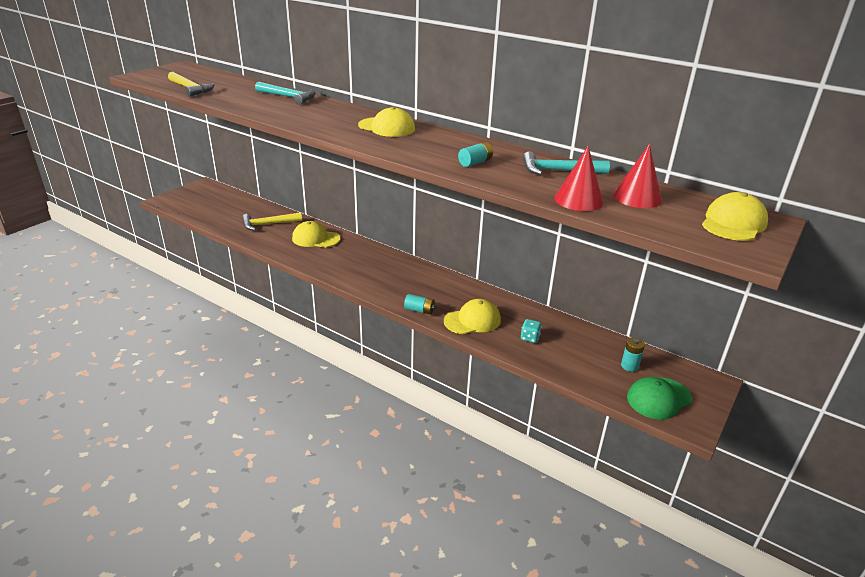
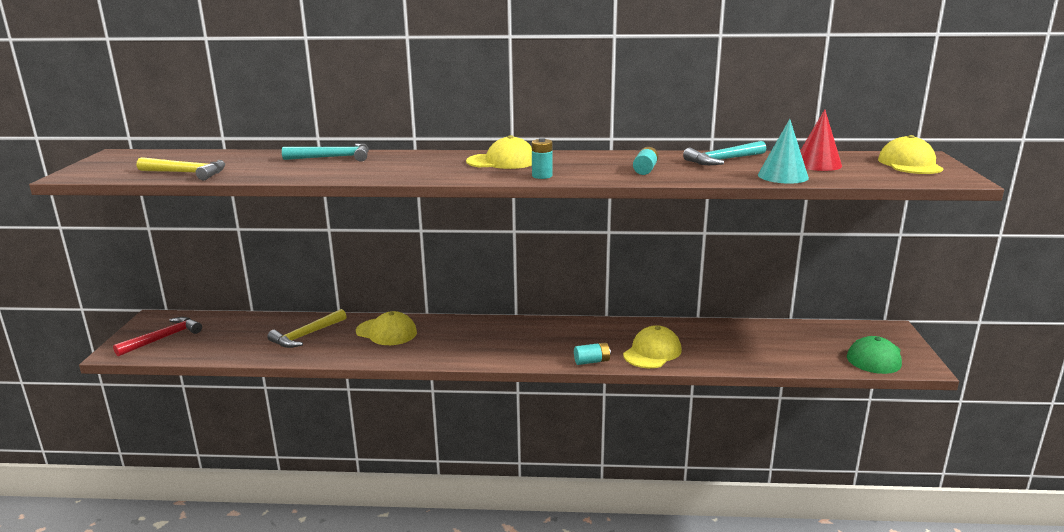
camera: 30 degrees left, 10 degrees down
(194, 199) = (163, 338): none -> red hammer
(315, 238) = (386, 332): yellow cap -> yellow cap turned 135 degrees counterclockwise
(529, 338) = (720, 348): turquoise dice -> none
(578, 200) = (783, 176): red cone -> turquoise cone
(629, 366) = (823, 340): turquoise battery -> turquoise battery (542, 176)

